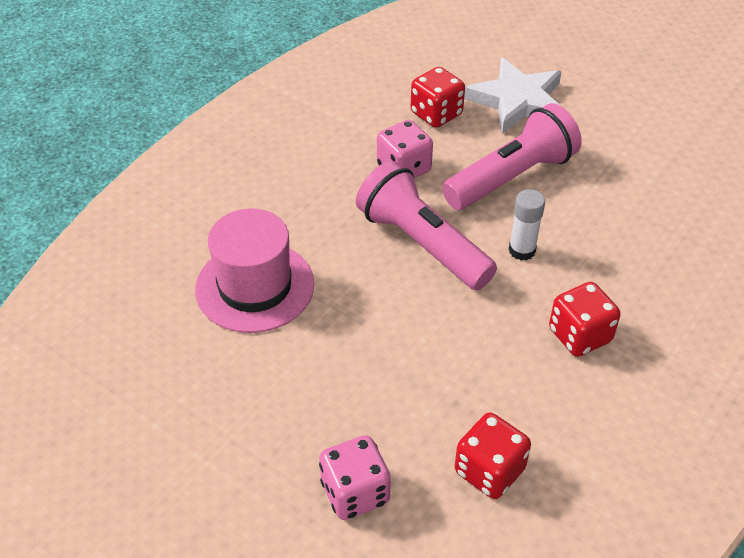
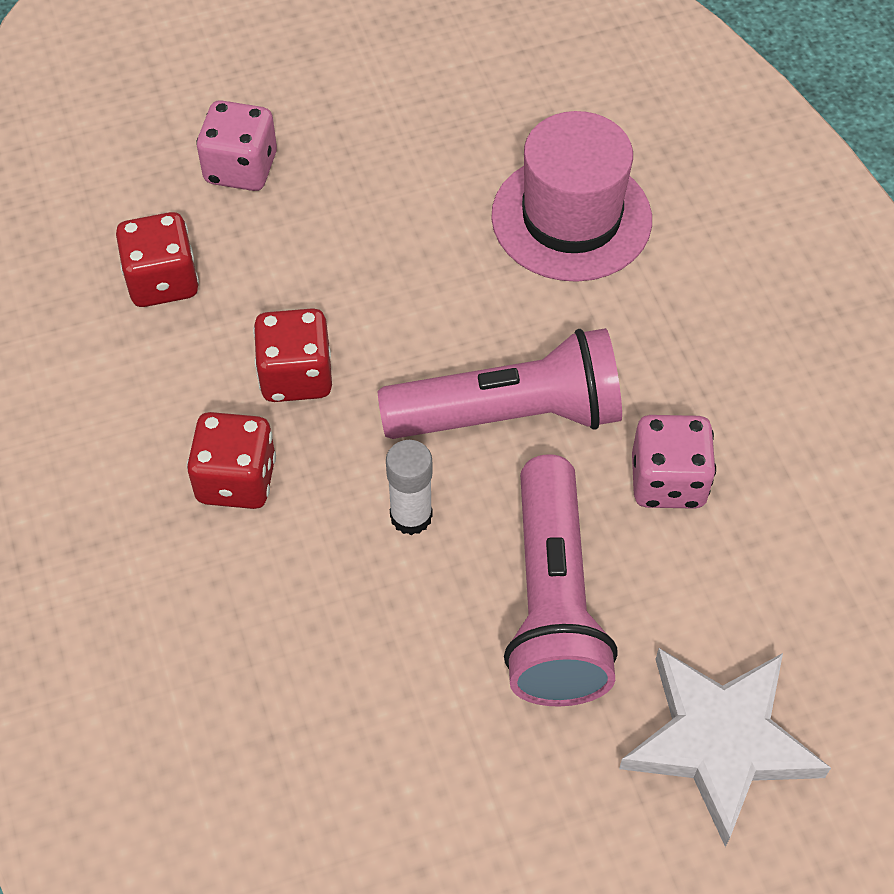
camera: 125 degrees right, 10 degrees up
(436, 114) = (764, 600): red dice -> red dice (296, 376)

